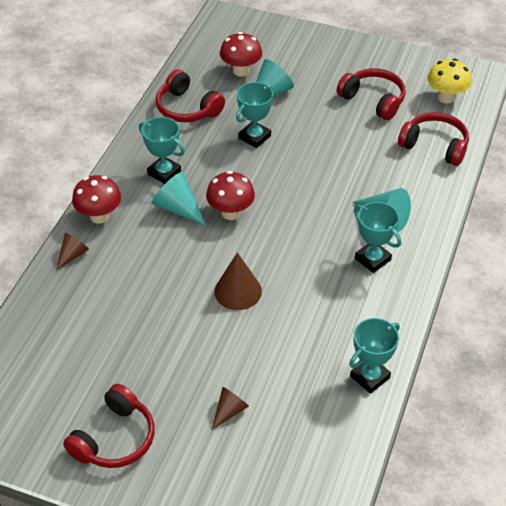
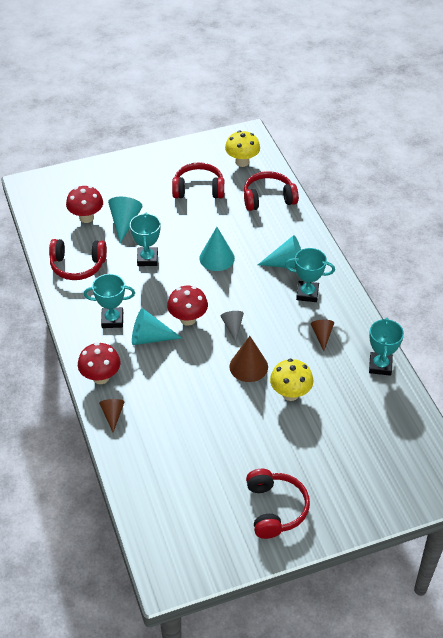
camera: 40 degrees left, 0 degrees up
(229, 411) = (324, 442): brown cone -> brown cone (322, 335)
(248, 343) = (290, 394): none -> yellow mushroom
(264, 245) = (233, 327): none -> grey cone
(320, 173) = (217, 258): none -> turquoise cone

